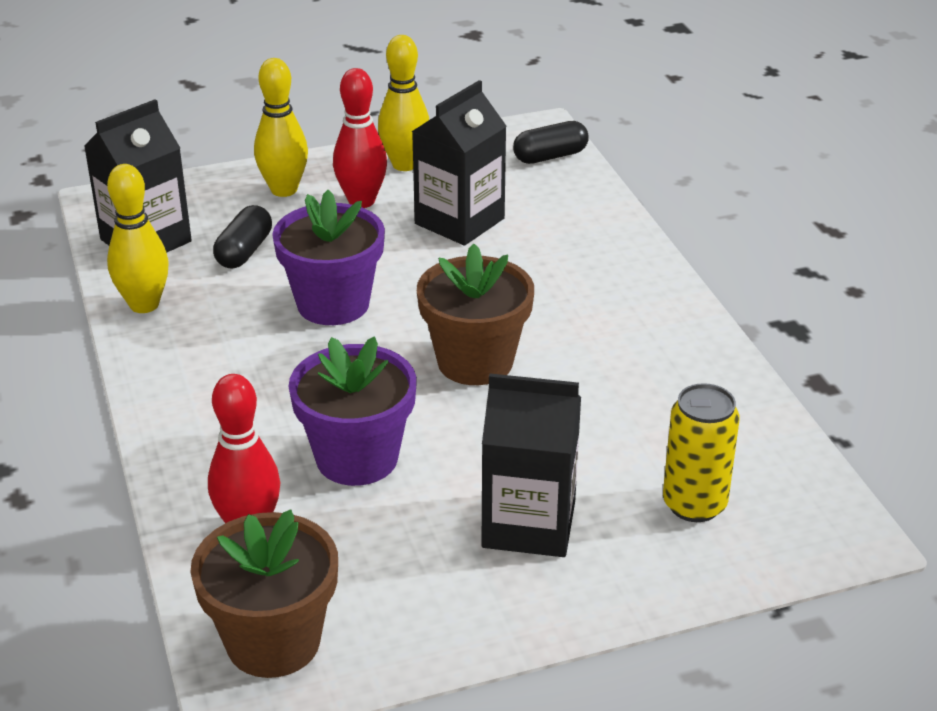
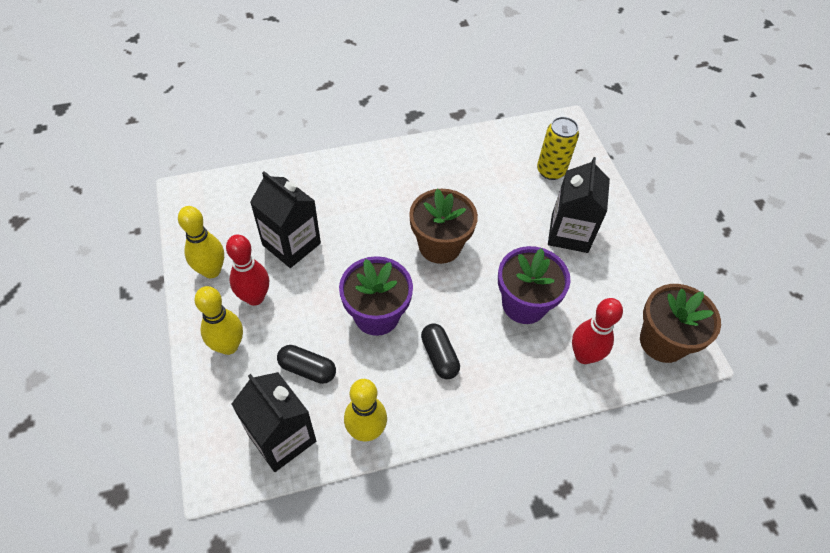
camera: 90 degrees left, 20 degrees up
(550, 156) = (222, 191): black capsule -> black capsule (439, 356)

